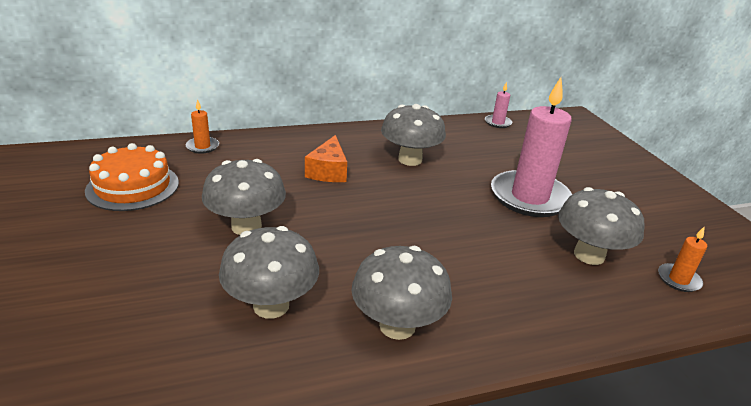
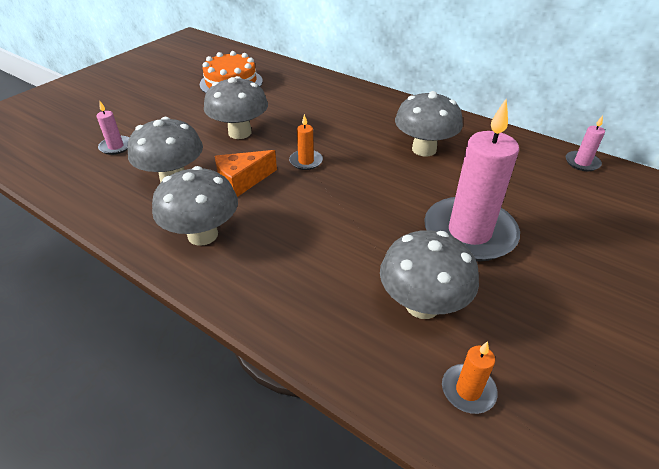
camera: 55 degrees right, 10 degrees up
(130, 324) = (116, 147): none -> pink candle
(202, 146) = (304, 76): orange candle -> orange candle (306, 161)
(328, 171) = (347, 127): orange cheese -> orange cheese (242, 181)

